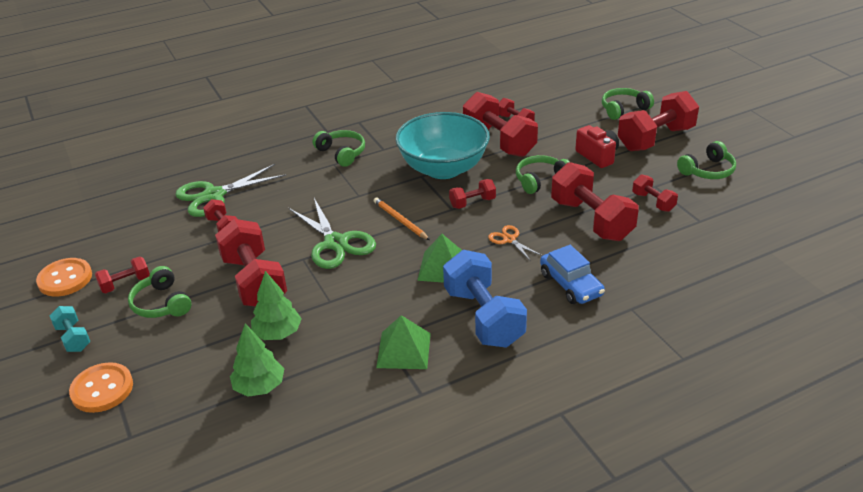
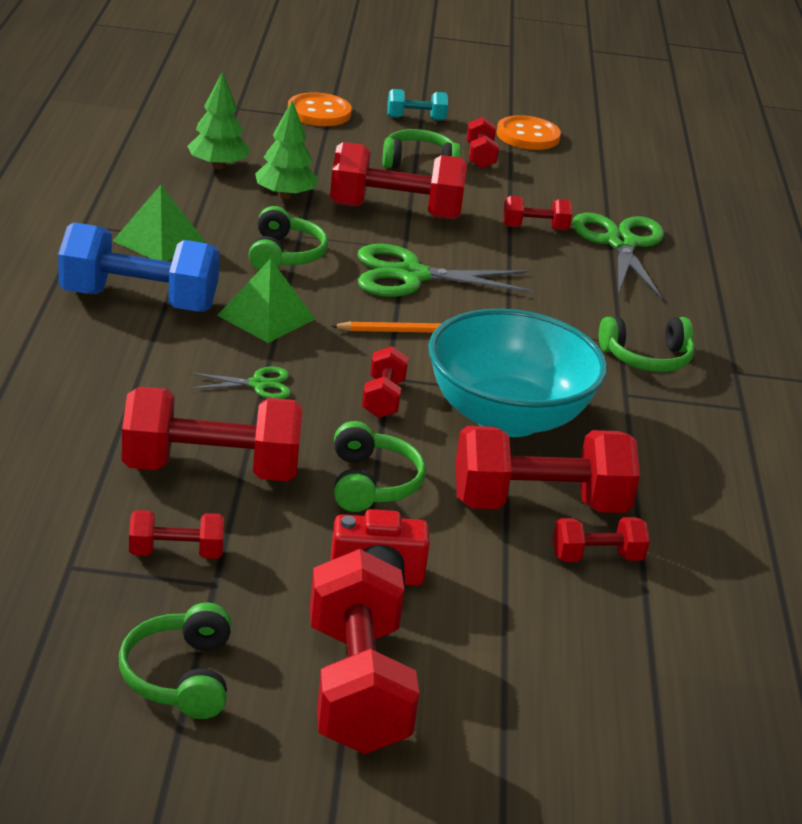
camera: 115 degrees right, 5 degrees down
(509, 239) = (258, 384): orange scissors -> green scissors
(571, 284) = (105, 380): blue car -> none
(623, 109) = (514, 720): green headphones -> green headphones (284, 255)

